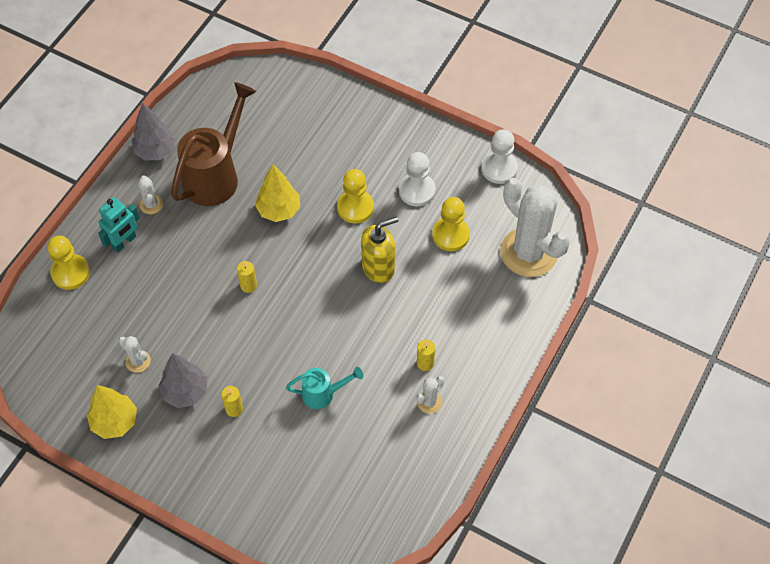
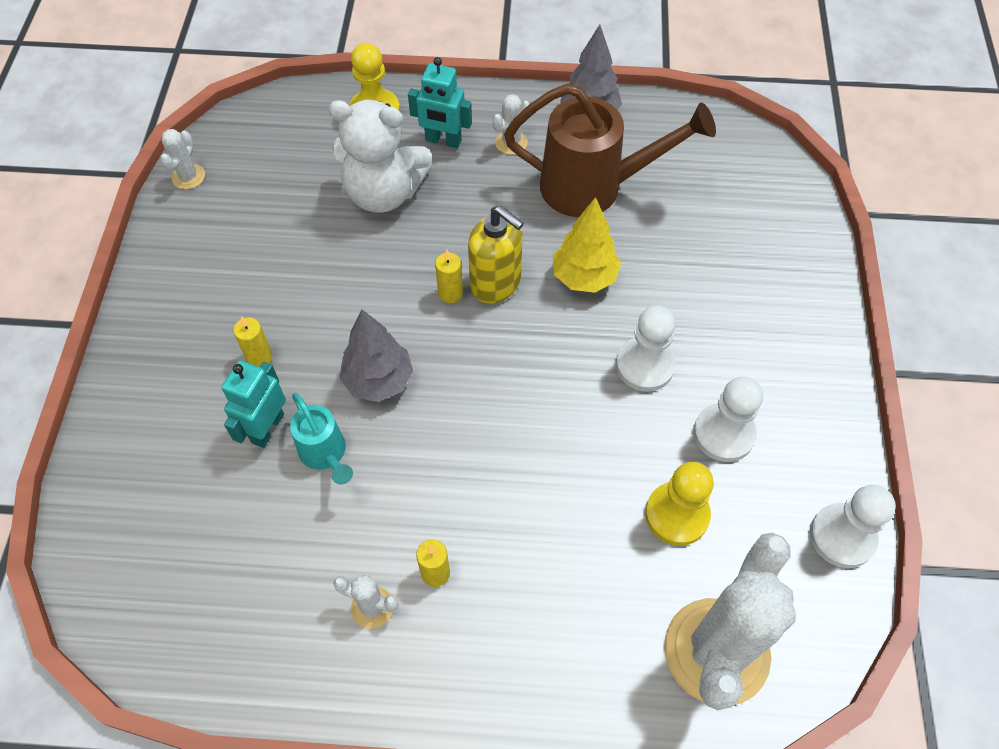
camera: 65 degrees right, 0 degrees up
(115, 422) = (193, 240): yellow tree -> none
(138, 361) = (285, 226): white cactus -> white cactus (188, 177)
(146, 293) = (384, 193): none -> white teddy bear
(185, 392) = (263, 293): grey tree -> grey tree (378, 380)
(288, 420) = (267, 428): none -> turquoise robot
(355, 207) = (645, 365): yellow pawn -> white pawn
(378, 267) = (564, 438): yellow soap dispenser -> yellow soap dispenser (496, 283)

